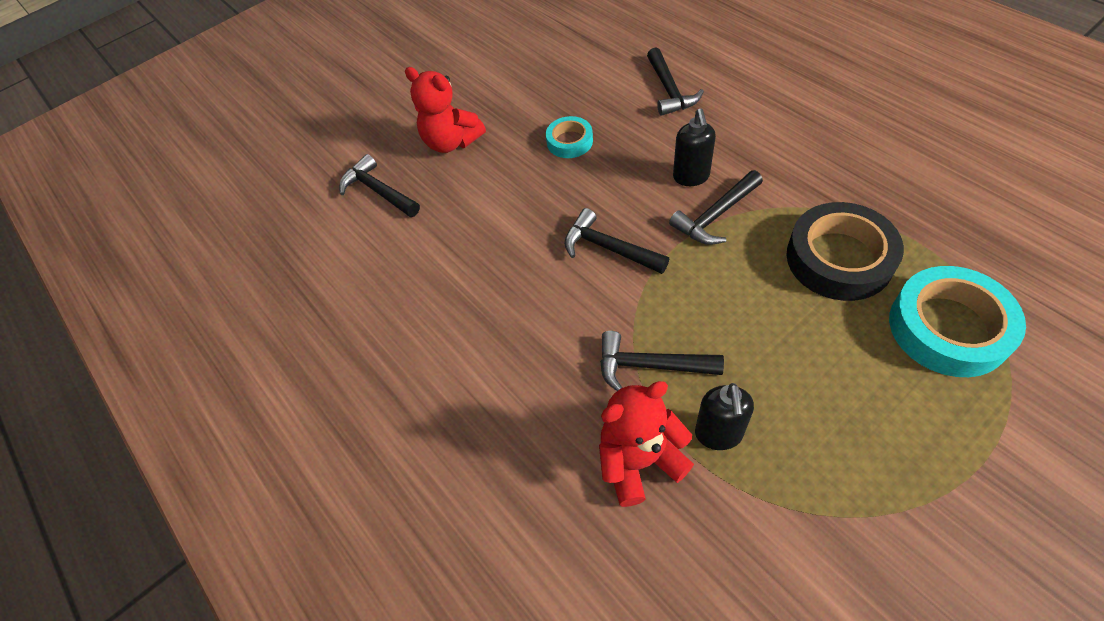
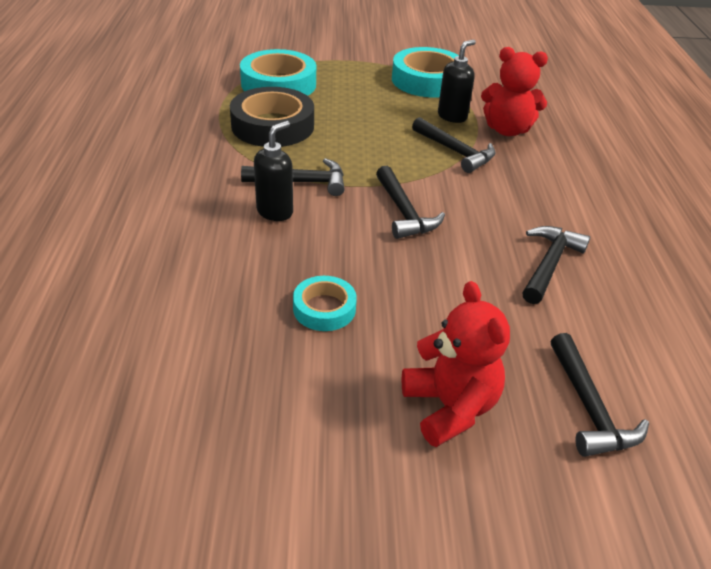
camera: 150 degrees left, 15 degrees down
(669, 90) = (162, 286): black hammer -> black hammer (549, 264)
(837, 504) = (427, 80): none -> turquoise tape

